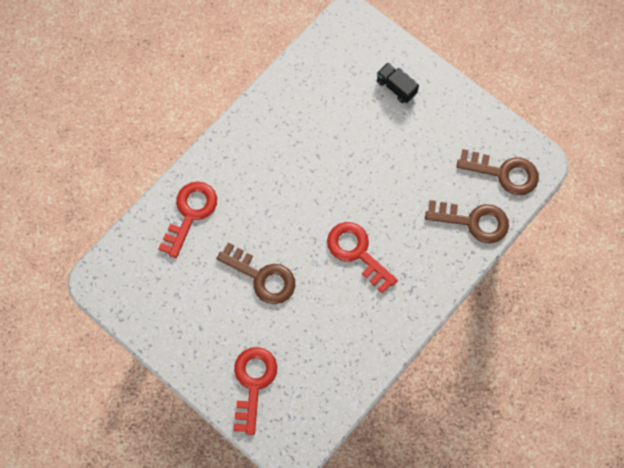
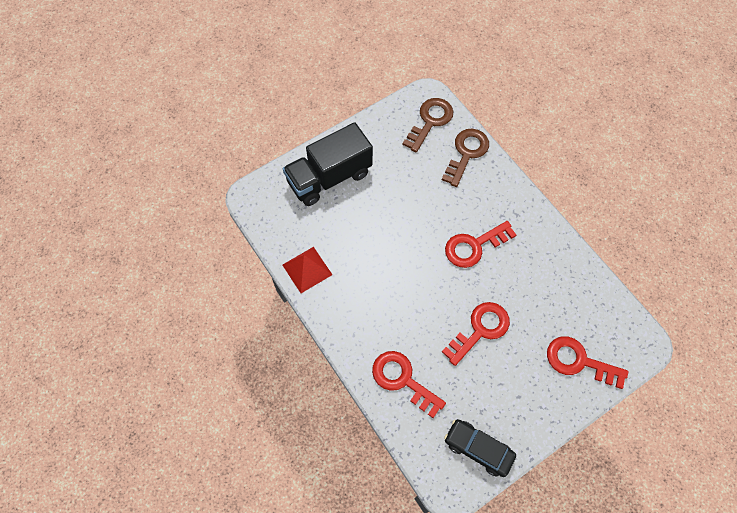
camera: 75 degrees left, 5 degrees down
(139, 298) = (478, 449): none -> black car
(262, 277) = (480, 330): brown key -> red key
(283, 95) = (307, 269): none -> red pyramid
(396, 87) = (329, 177): black truck -> black truck, size x2.22

